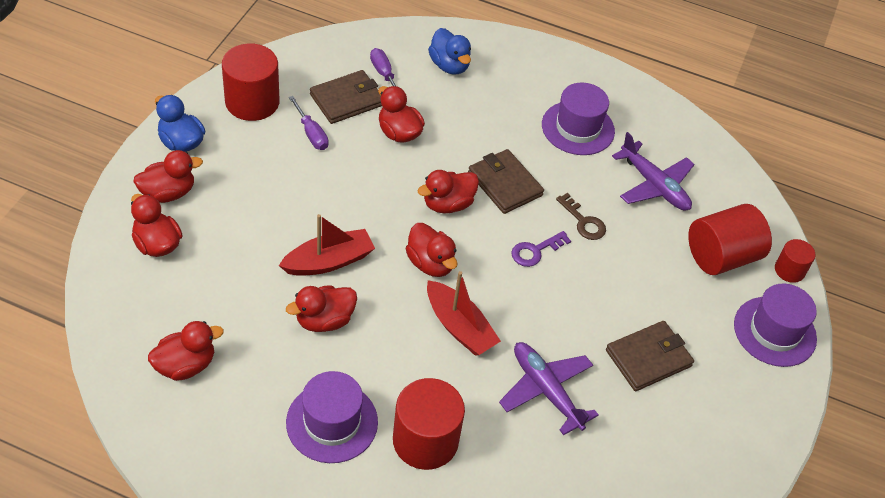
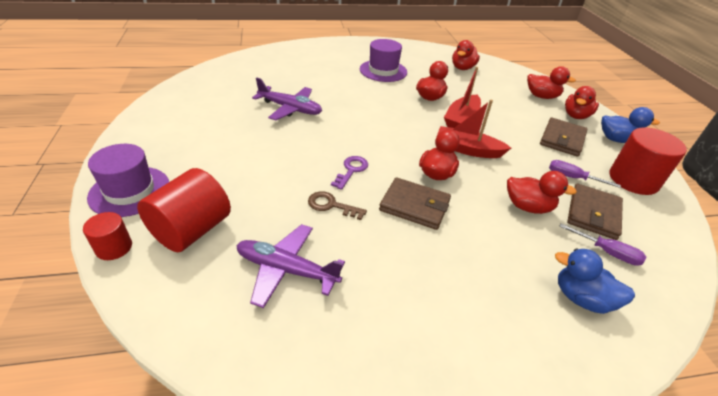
camera: 150 degrees right, 10 degrees down
(425, 440) = (336, 77): red cylinder -> none
(430, 263) = (409, 138): red duck -> none
(459, 327) = (362, 117): red boat -> red boat (467, 149)
(578, 128) = (402, 296): purple hat -> none
(648, 358) = (232, 142): brown wallet -> brown wallet (562, 139)

